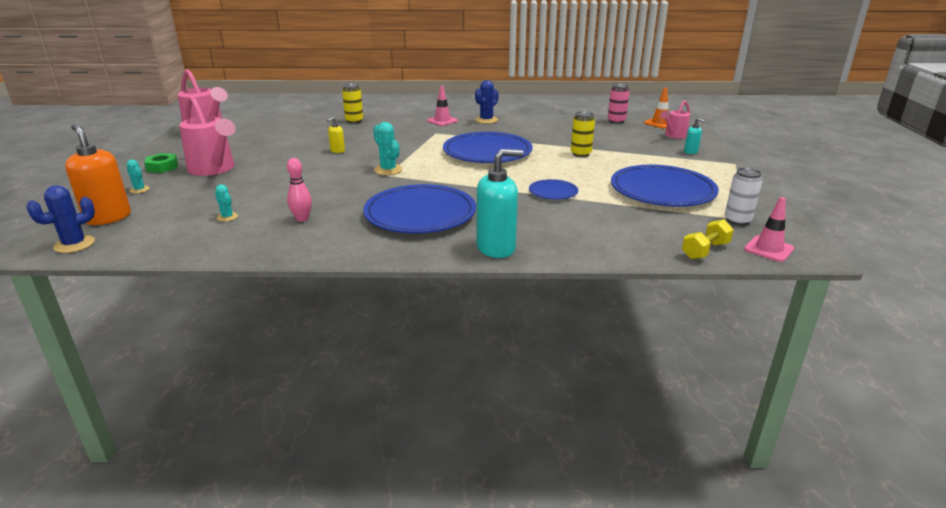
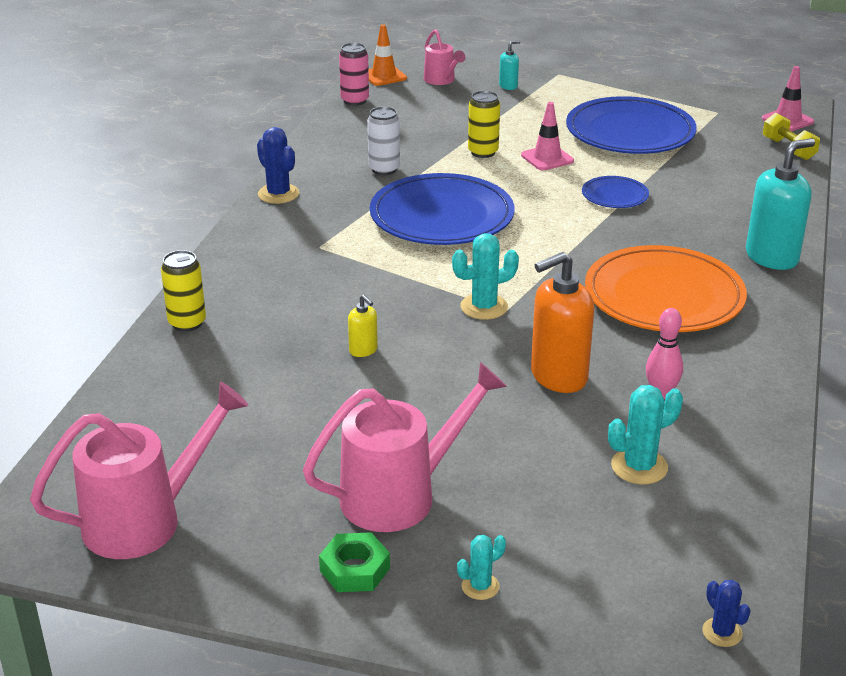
camera: 75 degrees left, 5 degrees up
(74, 244) = (722, 632): blue cactus -> blue cactus, size x0.60
(108, 217) = (612, 609): orange soap dispenser -> orange soap dispenser (558, 376)
(227, 217) = (639, 466): turquoise cactus -> turquoise cactus, size x1.66
(420, 214) = (664, 296): blue plate -> orange plate
(442, 121) = (254, 233): pink traffic cone -> pink traffic cone (547, 158)
(496, 248) = (772, 257): turquoise soap dispenser -> turquoise soap dispenser turned 60 degrees clockwise
(737, 220) = (720, 116): white can -> white can (384, 169)

